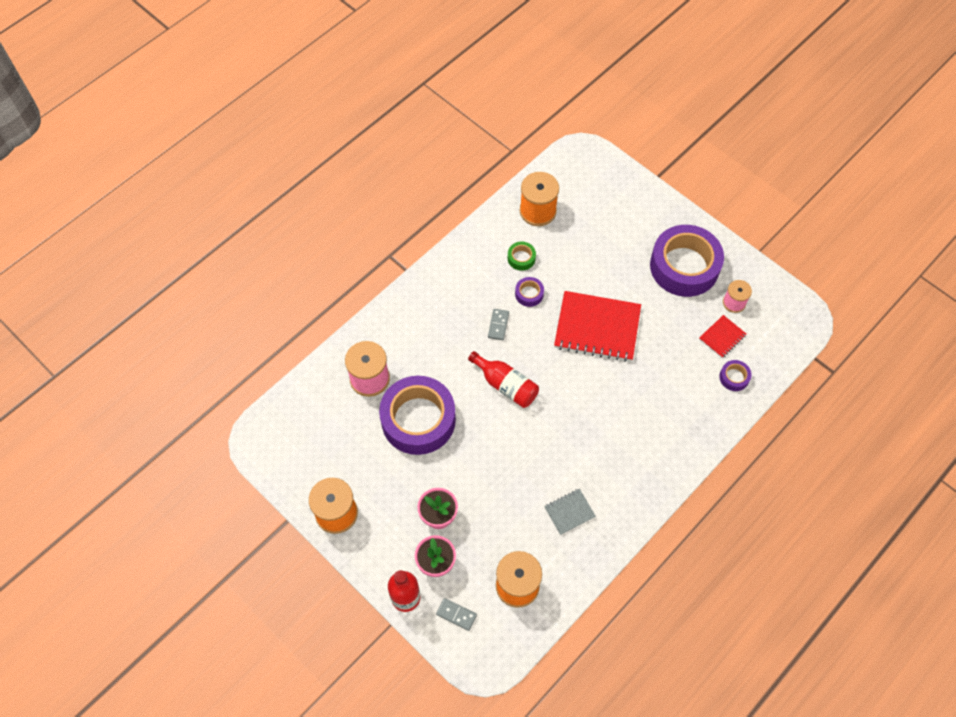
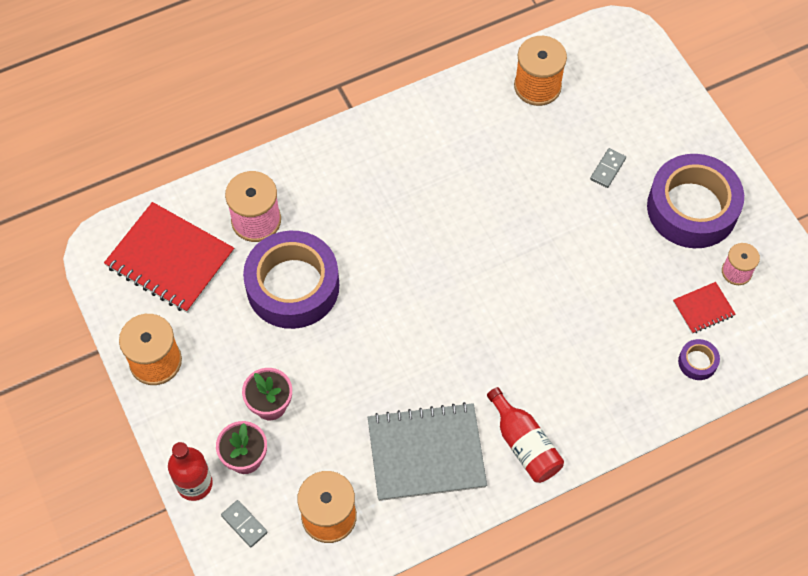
camera: 20 degrees right, 0 degrees up
(498, 325) = (433, 207): grey domino -> grey domino (608, 169)
(506, 385) = (412, 280): red bottle -> red bottle (524, 444)
(521, 258) = (493, 136): green tape -> none
(529, 294) = (485, 181): purple tape -> none
(569, 512) = (426, 453): grey notebook -> grey notebook, size x2.09
(597, 327) = (552, 247): red notebook -> red notebook (170, 259)

